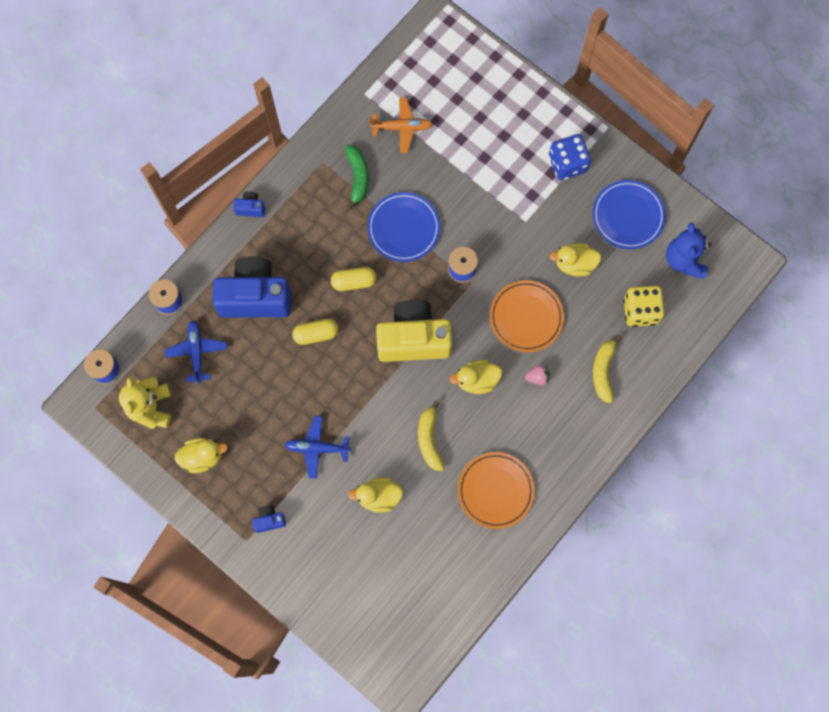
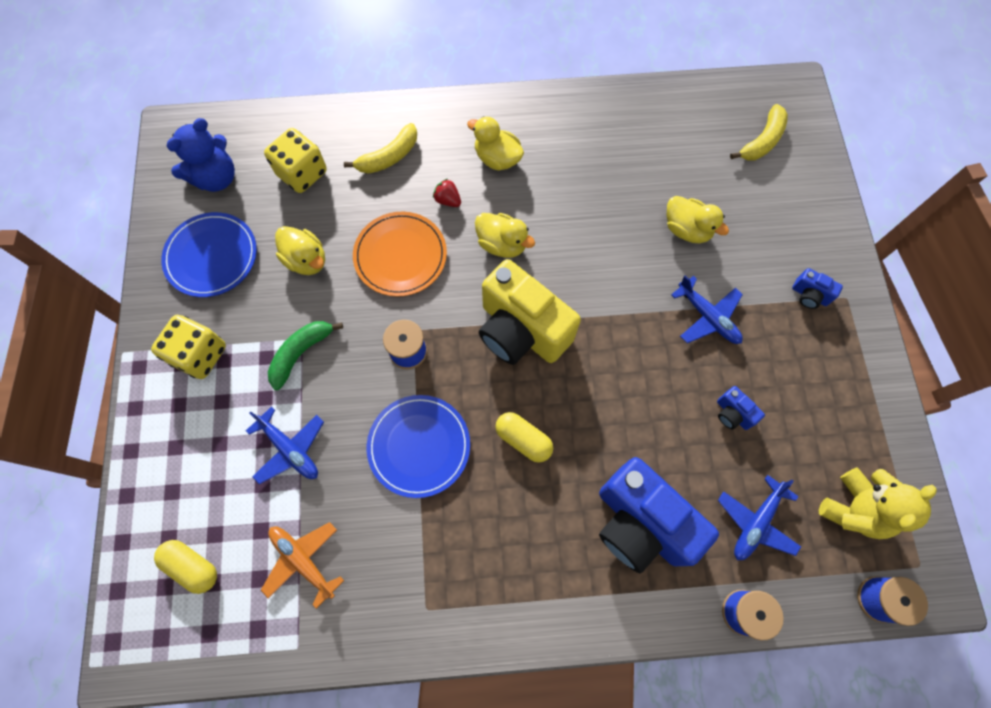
camera: 135 degrees left, 5 degrees down
(202, 457) = (833, 409): yellow duck -> yellow duck (497, 158)
(250, 208) = (556, 635): blue camera -> blue camera (732, 413)
(316, 334) = (611, 423): yellow capsule -> yellow capsule (192, 566)
(358, 177) = (407, 551): green banana -> green banana (301, 353)
(429, 439) = (595, 234): yellow banana -> yellow banana (762, 141)
(466, 166) = (290, 449): none -> blue plane
(495, 490) = (579, 150): orange plate -> none
(537, 377) = (447, 200): pink strawberry -> red strawberry
(567, 164) = (200, 354): blue dice -> yellow dice

